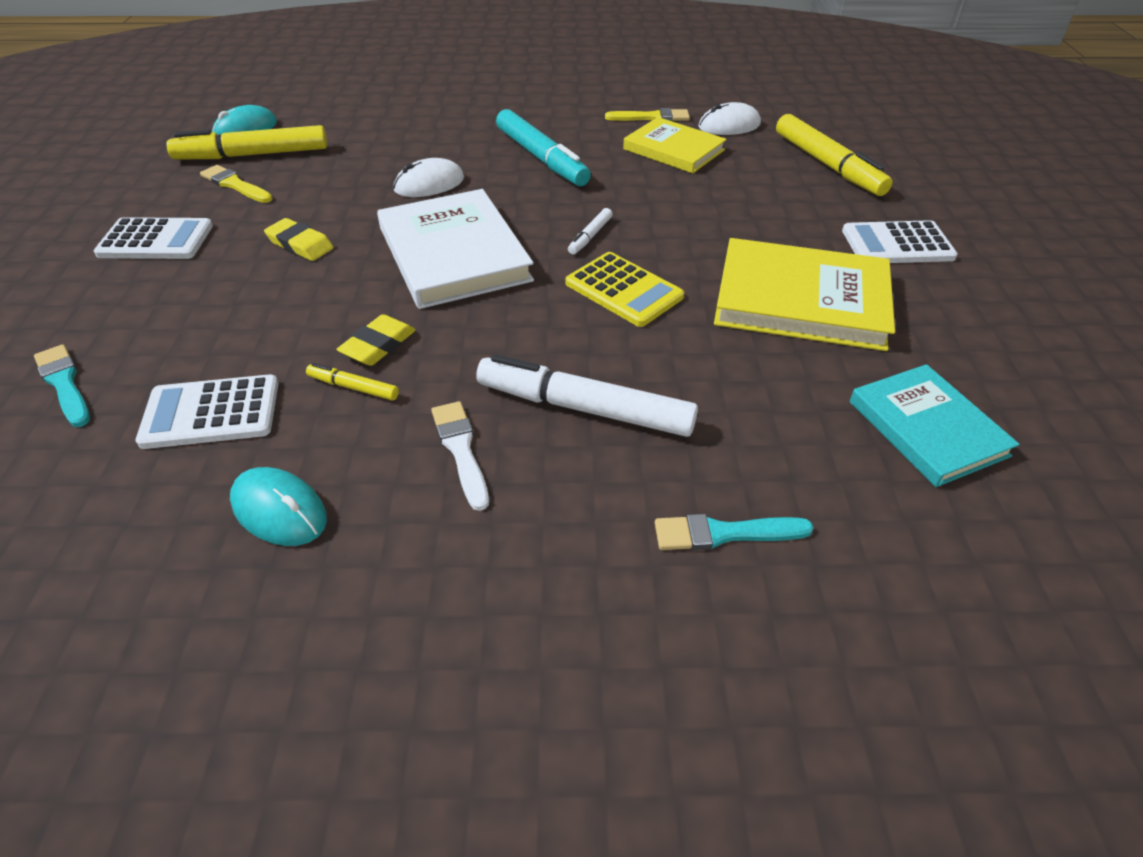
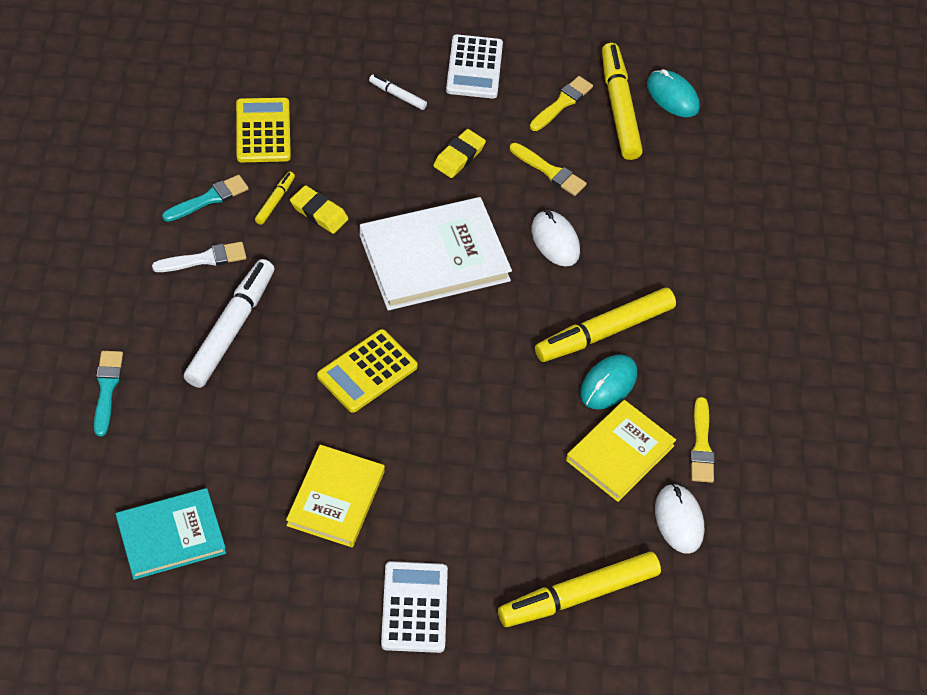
camera: 90 degrees right, 10 degrees up
(64, 383) = (304, 55): turquoise brush -> turquoise brush (209, 199)
(211, 413) = (263, 131): white calculator -> yellow calculator
(279, 510) = (173, 173): turquoise mouse -> turquoise mouse (608, 384)
(333, 189) = (550, 171): none -> yellow brush
(541, 158) = (604, 332): turquoise marker -> yellow marker
(590, 236) = (452, 357): white marker -> white marker (397, 95)
(801, 300) = (336, 498): yellow book -> yellow book, size x0.65

